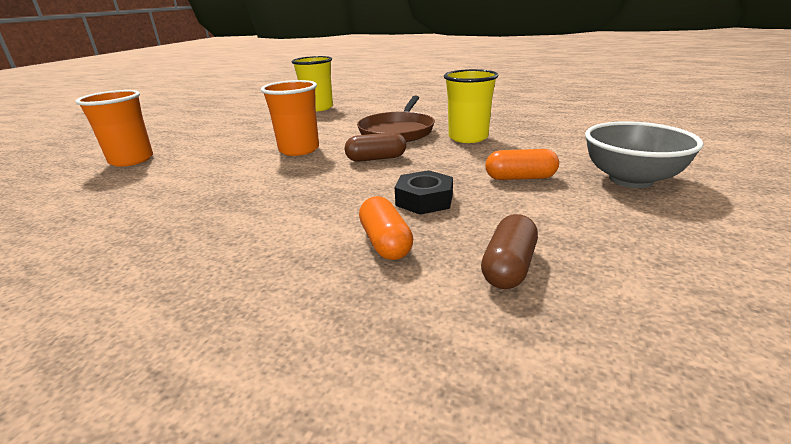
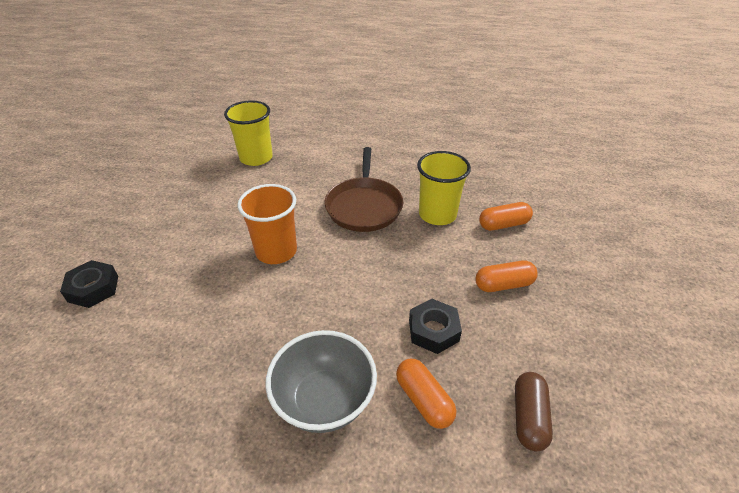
camera: 15 degrees left, 15 degrees up
(131, 160) = (93, 288): orange cup -> black nut
(376, 159) = (363, 262): brown capsule -> none
(537, 145) = (503, 224): none -> orange capsule
(630, 180) = (591, 279): grey bowl -> grey bowl (324, 400)

